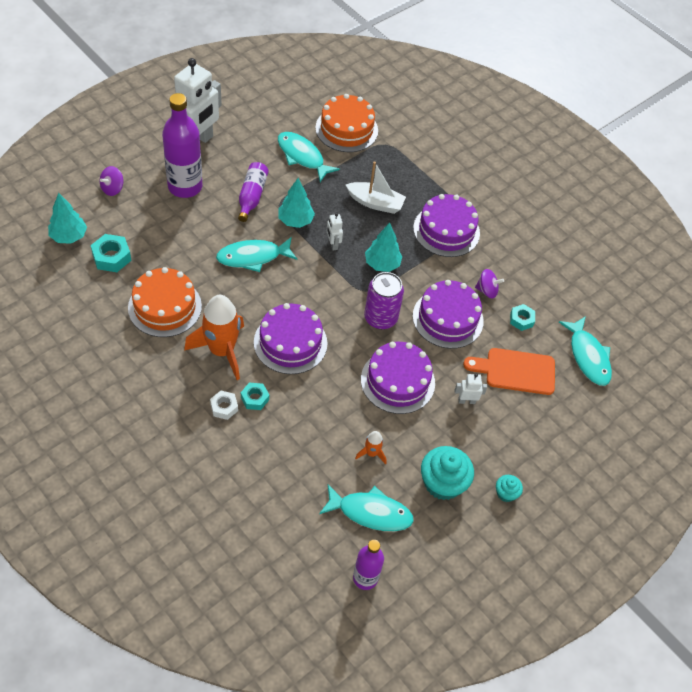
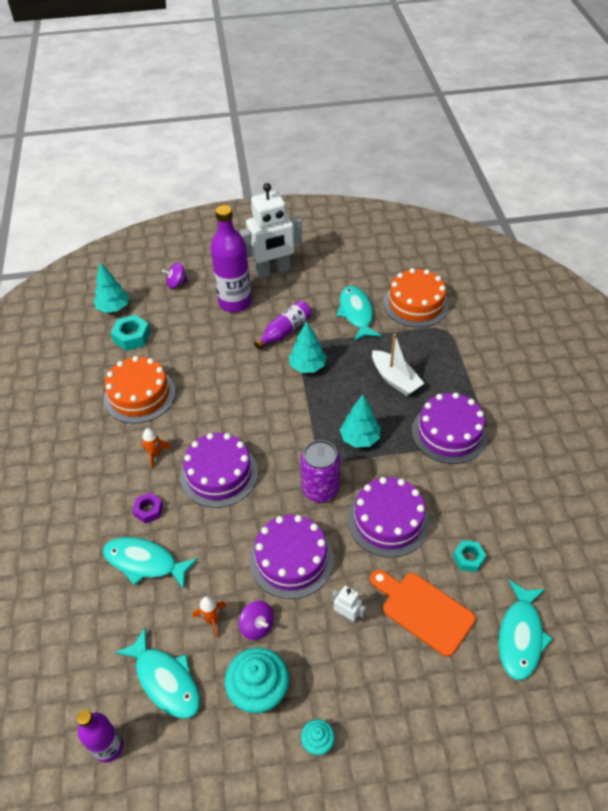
camera: 40 degrees right, 5 degrees down
(222, 351) = (155, 454): orange rocket -> orange rocket, size x0.45
(224, 407) = (117, 505): white nut -> none
(253, 257) = (245, 383): turquoise fish -> turquoise fish (145, 562)
(255, 398) = (148, 510): turquoise nut -> purple nut
(333, 244) = (326, 401): white robot -> none
(487, 290) = (450, 511): purple spinning top -> purple spinning top (257, 626)

